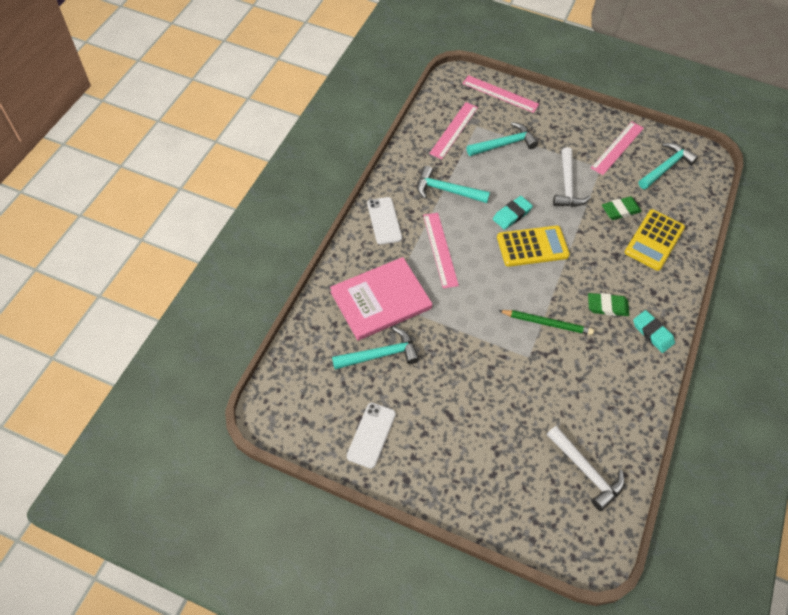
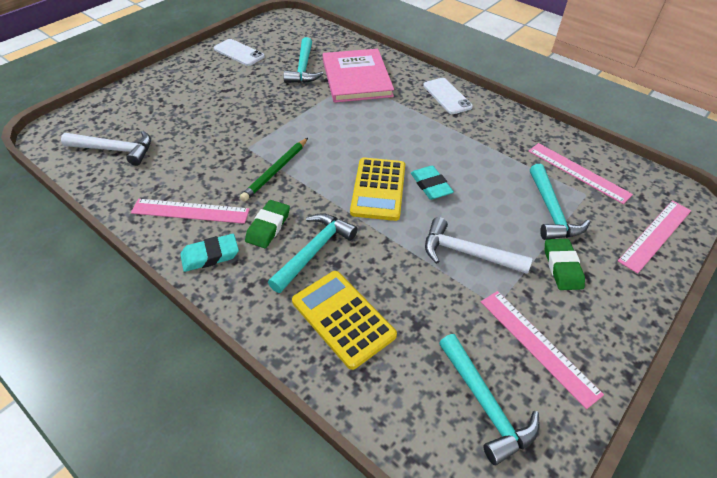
camera: 110 degrees right, 10 degrees down
(384, 221) = (447, 96): white phone -> white phone turned 60 degrees clockwise
(440, 249) = (399, 122): pink ruler -> pink ruler (190, 211)
(447, 190) = (479, 144): turquoise hammer -> turquoise hammer (314, 251)
(586, 471) = (115, 150): white hammer -> white hammer turned 150 degrees counterclockwise
(620, 210) = (408, 298): green eraser -> green eraser (562, 267)

